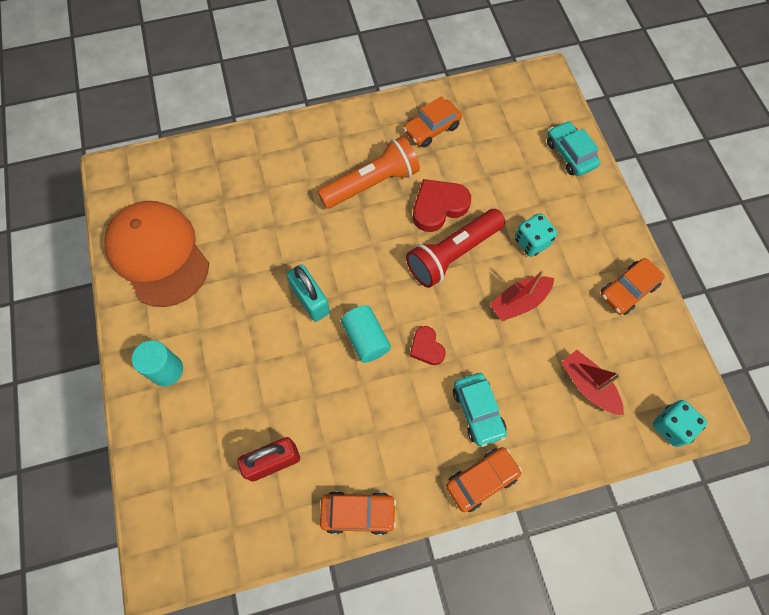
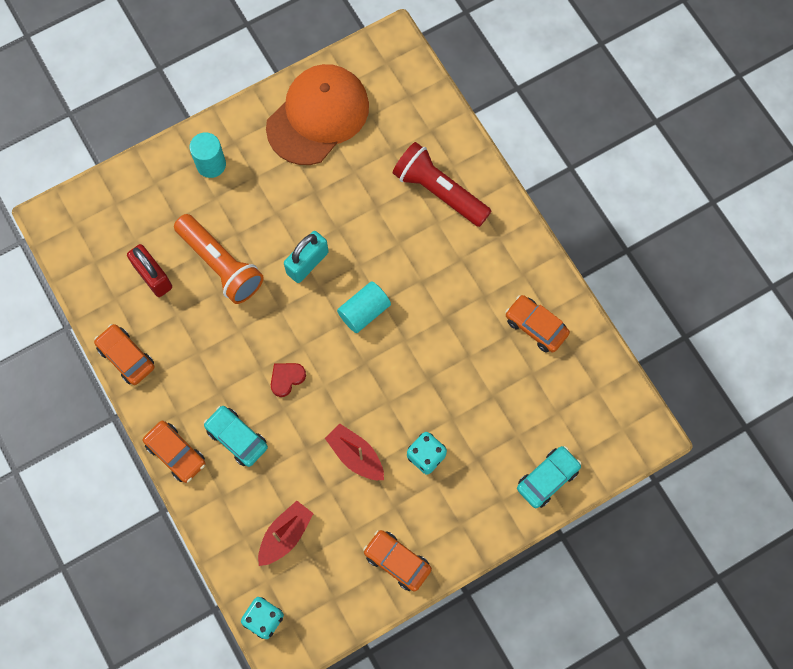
camera: 75 degrees right, 5 degrees up
(358, 513) = (126, 357): orange car -> orange car turned 150 degrees clockwise
(366, 339) = (281, 322): turquoise cylinder -> turquoise cylinder (364, 311)
(371, 183) = (449, 283): orange flashlight -> orange flashlight (220, 264)
(438, 207) = (441, 355): red heart -> none
(453, 254) = (391, 381): red flashlight -> red flashlight (439, 191)
(478, 411) = (237, 438): turquoise car -> turquoise car turned 75 degrees clockwise

